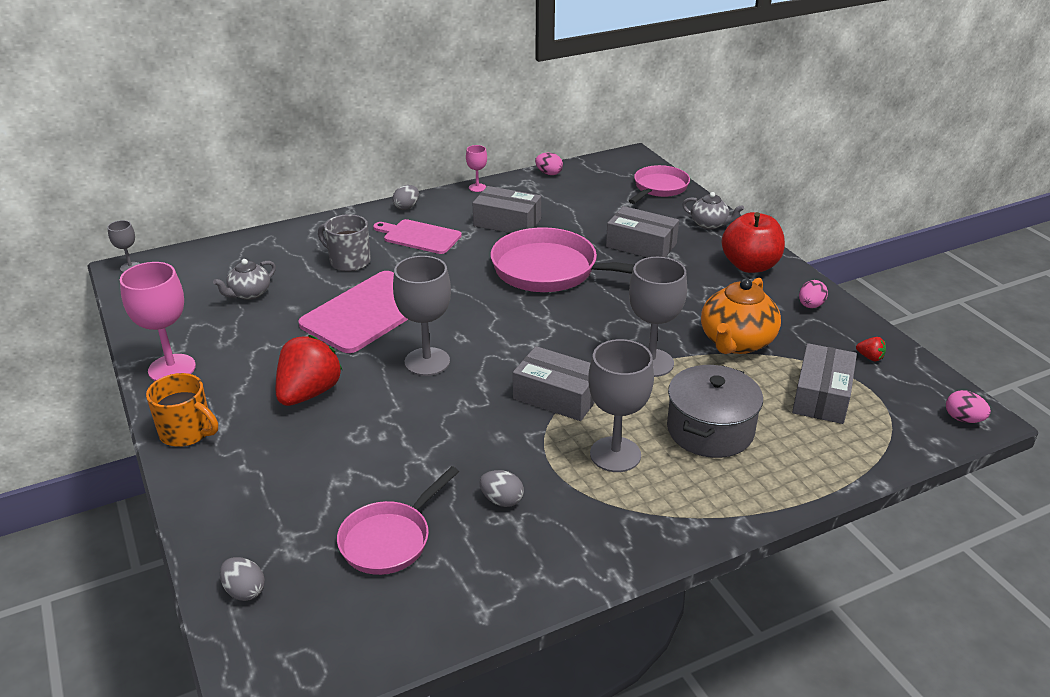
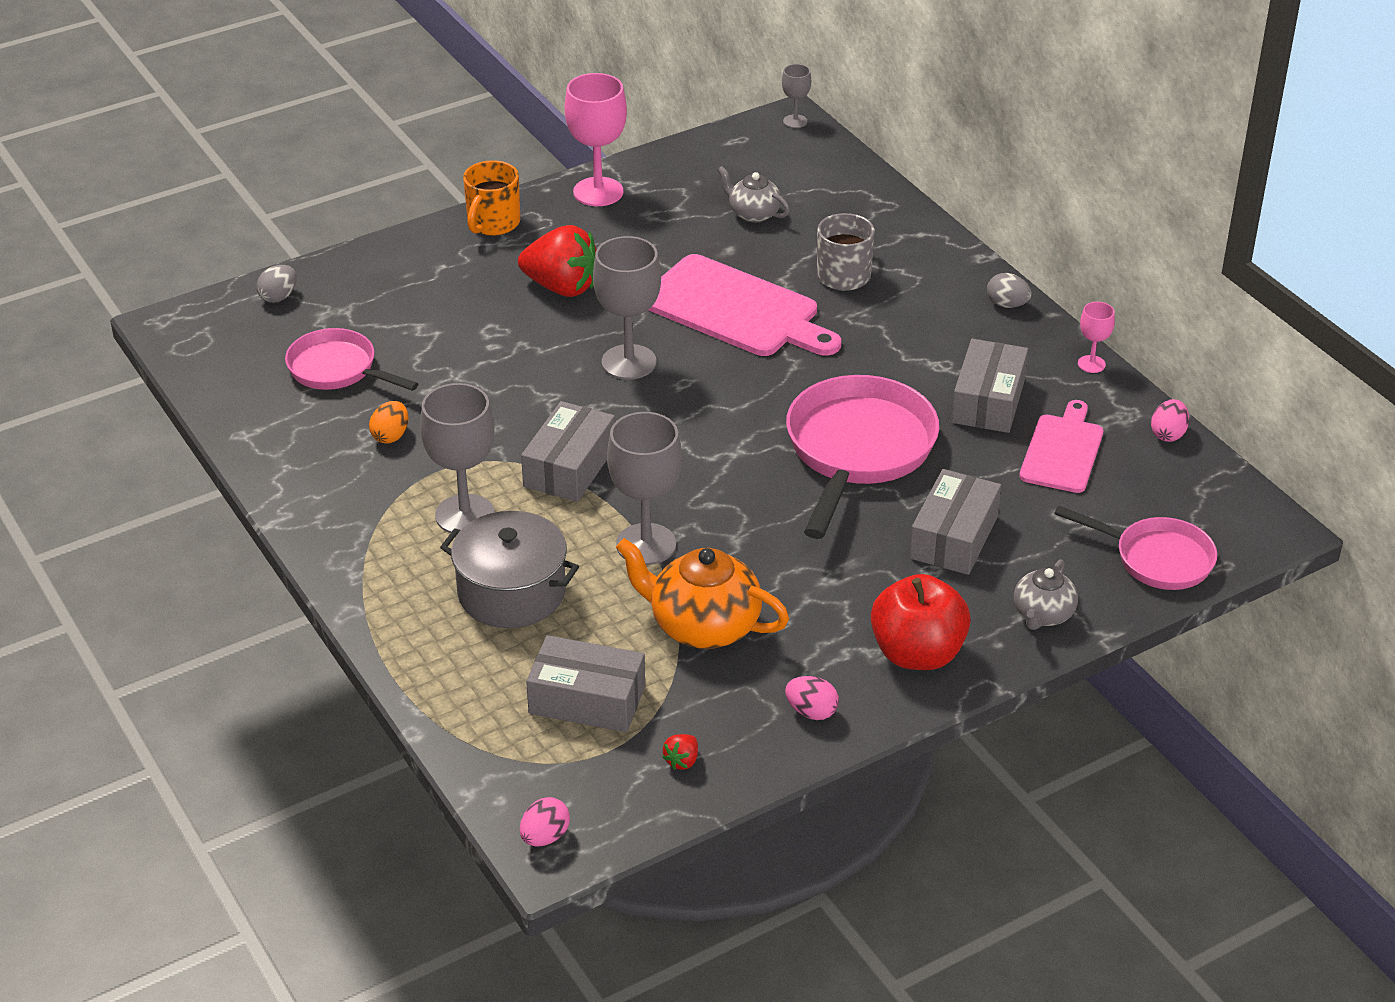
camera: 85 degrees right, 5 degrees up
(419, 236) = (924, 325): pink cutting board -> pink cutting board (1063, 451)
(502, 500) = (391, 436): grey egg -> orange egg

